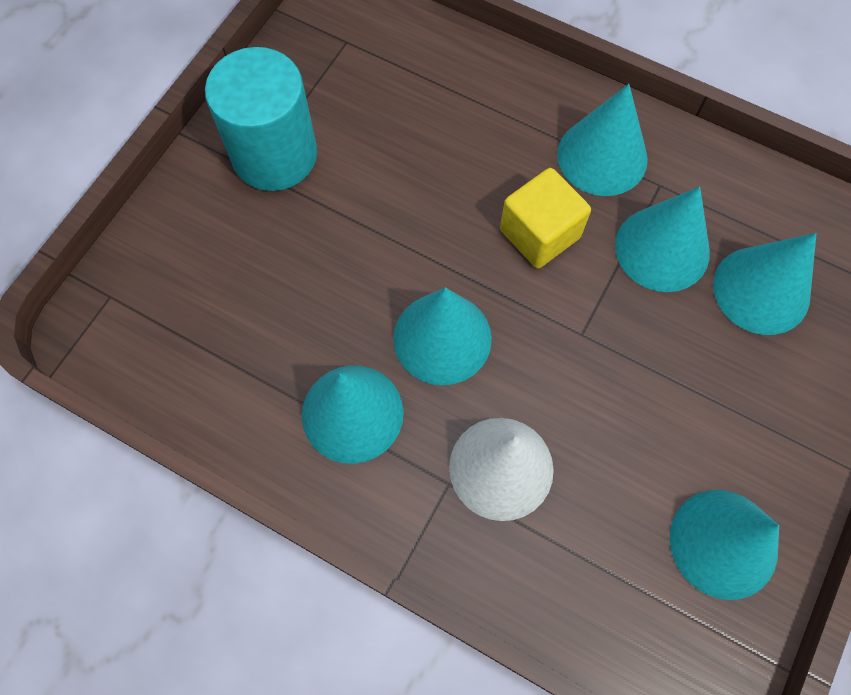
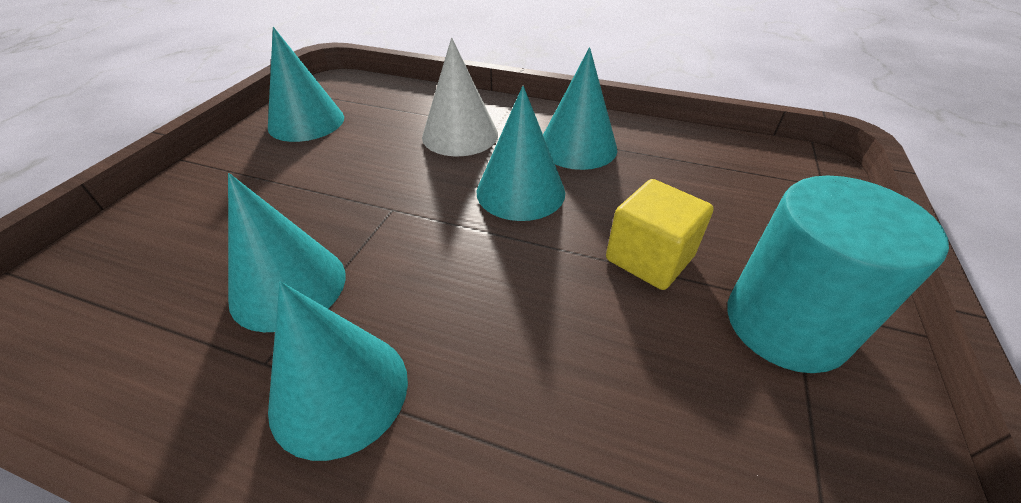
camera: 170 degrees right, 25 degrees down
(539, 233) = (432, 282): yellow cube -> yellow cube (649, 258)
(761, 290) = (189, 262): turquoise cone -> none

